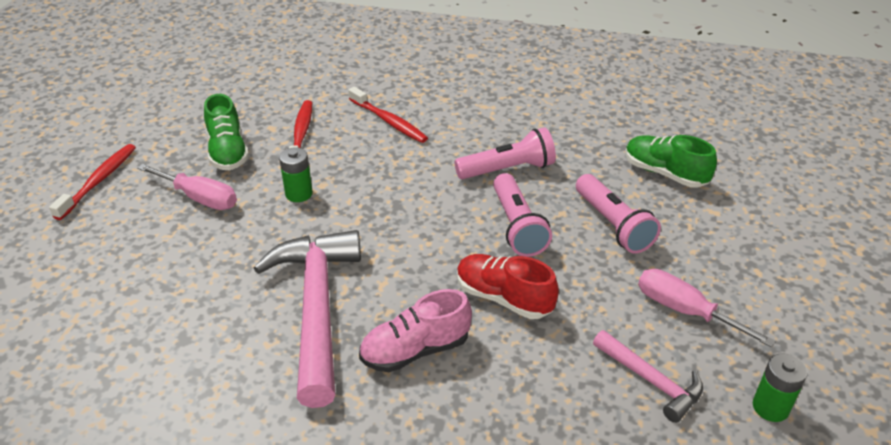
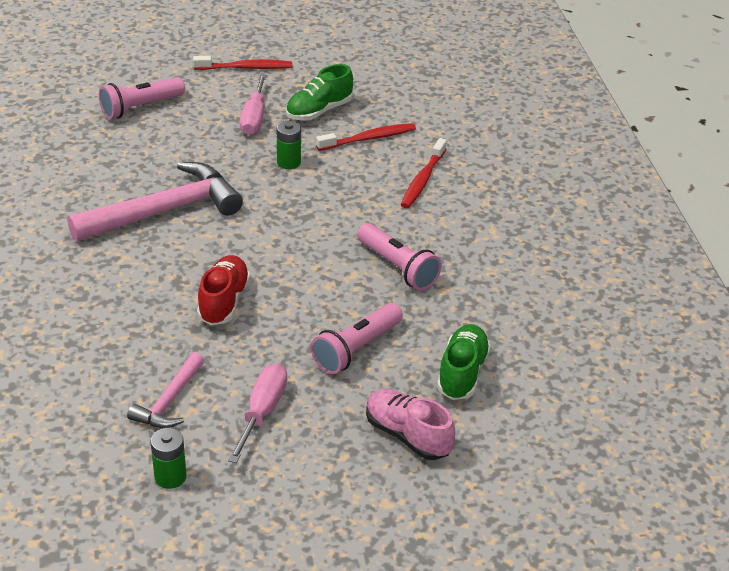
camera: 65 degrees right, 0 degrees up
(415, 350) = (145, 269): pink shoe -> pink shoe (407, 435)
(517, 226) = (318, 290): pink flashlight -> pink flashlight (140, 107)

